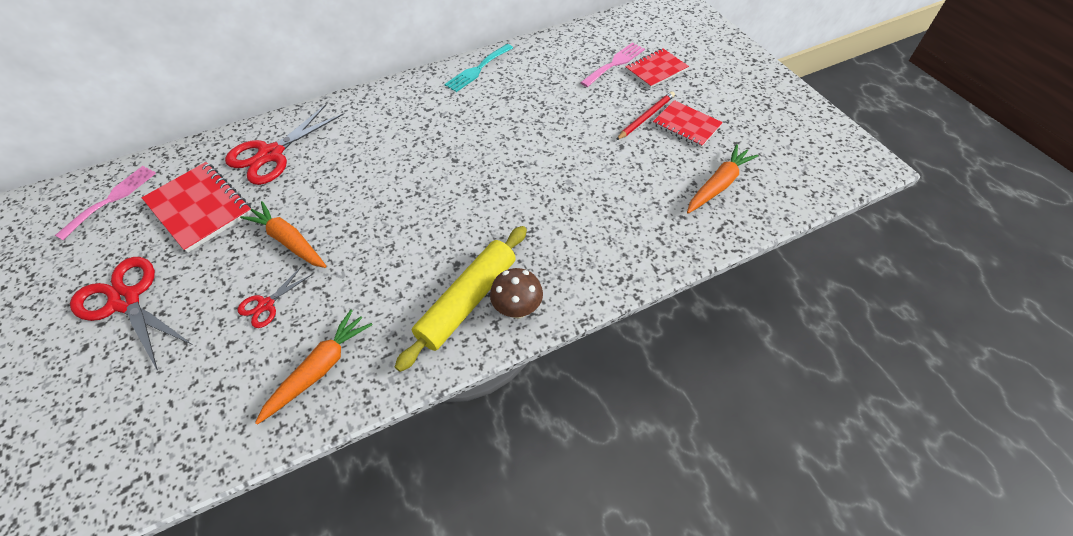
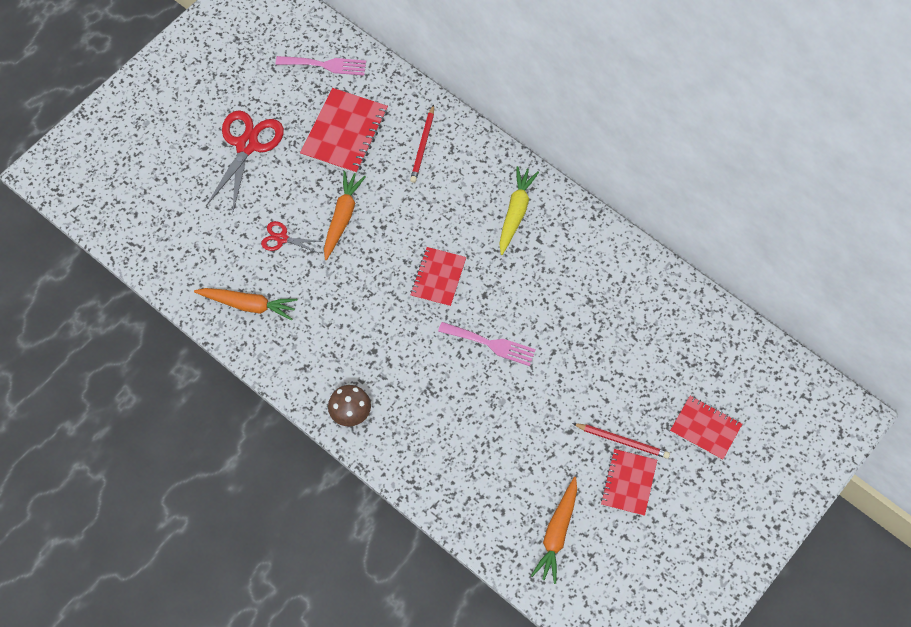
camera: 65 degrees right, 10 degrees up
(271, 154) = (423, 146): red scissors -> red pencil
(391, 115) = (516, 212): none -> yellow carrot
(413, 186) = (438, 278): none -> red notebook
(467, 301) = (343, 375): yellow rolling pin -> none
(477, 69) = (618, 256): turquoise fork -> none
(615, 63) = (695, 383): pink fork -> pink fork (491, 344)
(718, 185) = (557, 533): orange carrot -> orange carrot turned 90 degrees clockwise

